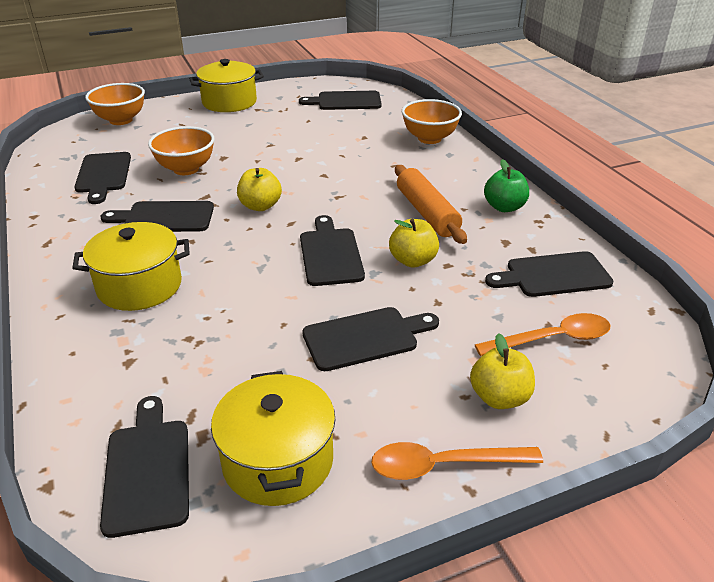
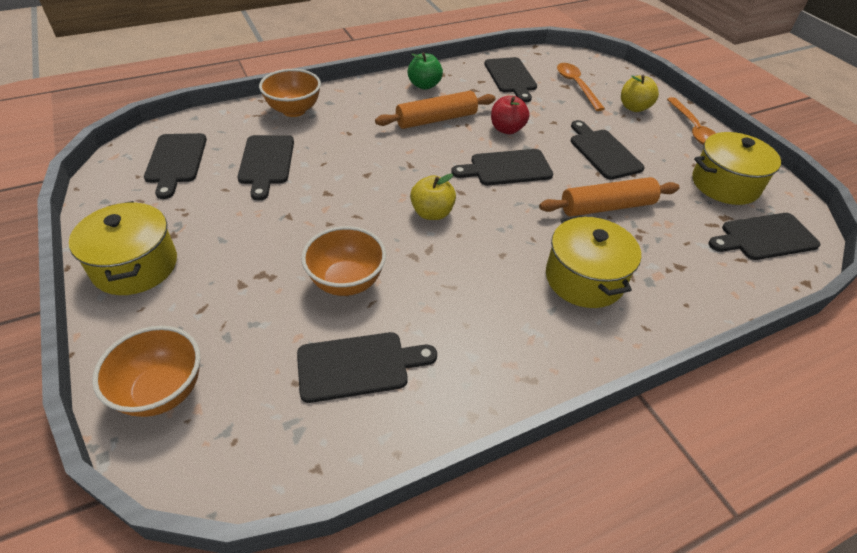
camera: 95 degrees left, 10 degrees up
(164, 217) = (462, 282): black cutting board -> black cutting board (266, 162)
(248, 321) = (606, 207): none -> orange rolling pin
(413, 261) = (507, 129): yellow apple -> red apple

